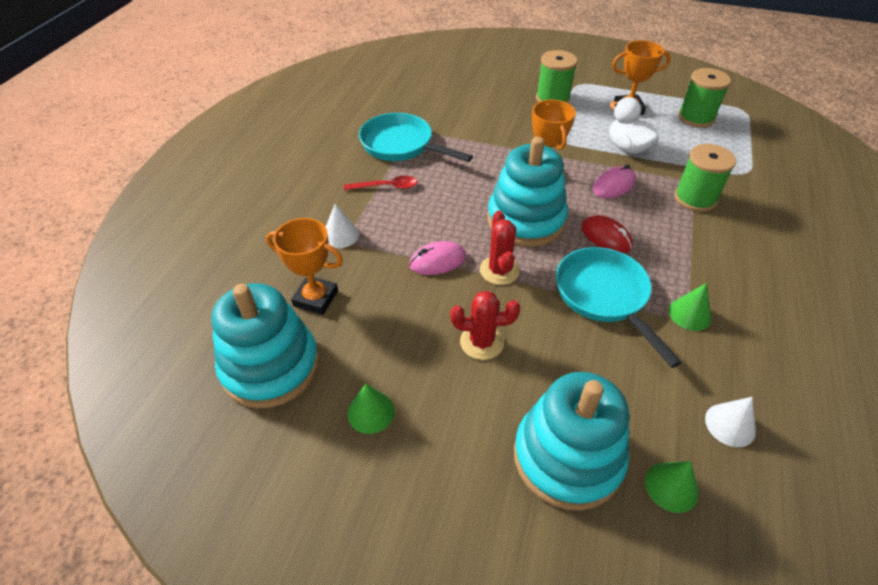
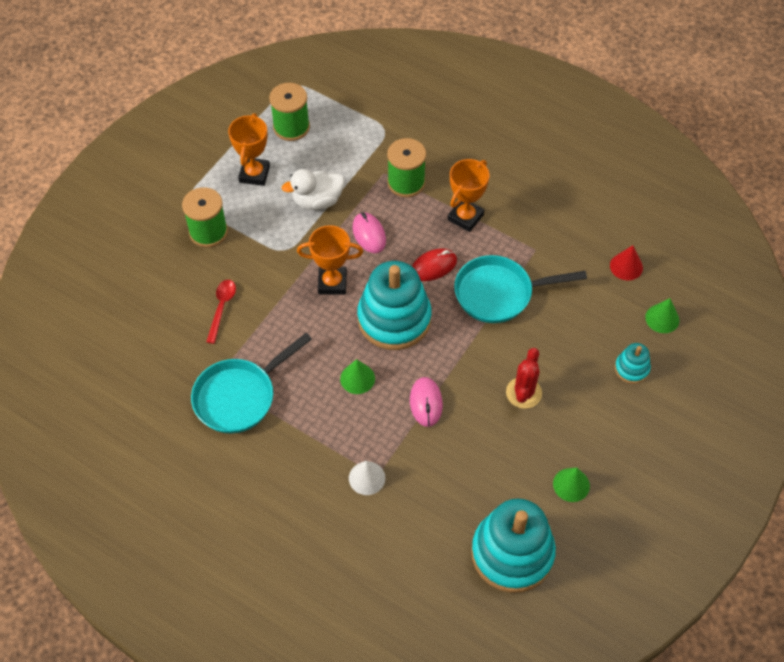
camera: 75 degrees left, 10 degrees up
(315, 298) = (445, 510): orange trophy -> orange trophy (465, 217)
(386, 187) = (306, 424): red spoon -> red spoon (221, 308)
(499, 270) = (450, 358): red cactus -> none
(567, 457) = (631, 368): turquoise stacking toy -> turquoise stacking toy, size x0.46
(690, 314) = (530, 245): green cone -> green cone (357, 378)
(730, 425) = (626, 266): white cone -> red cone

